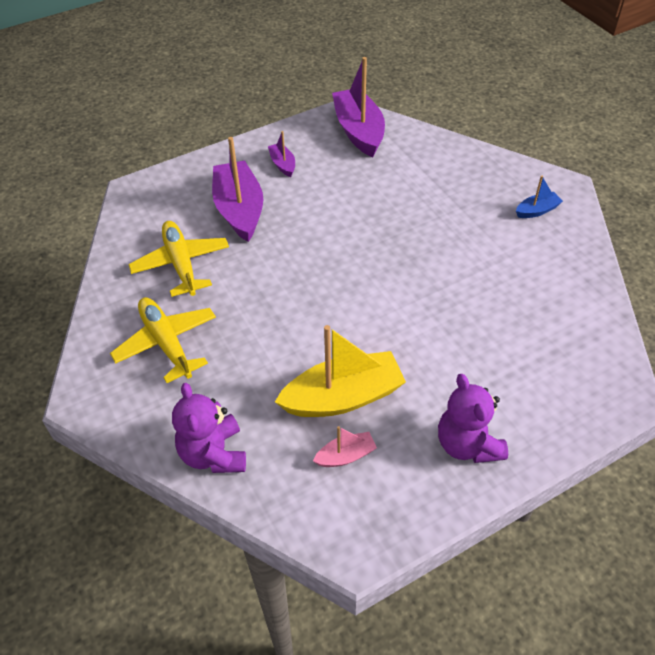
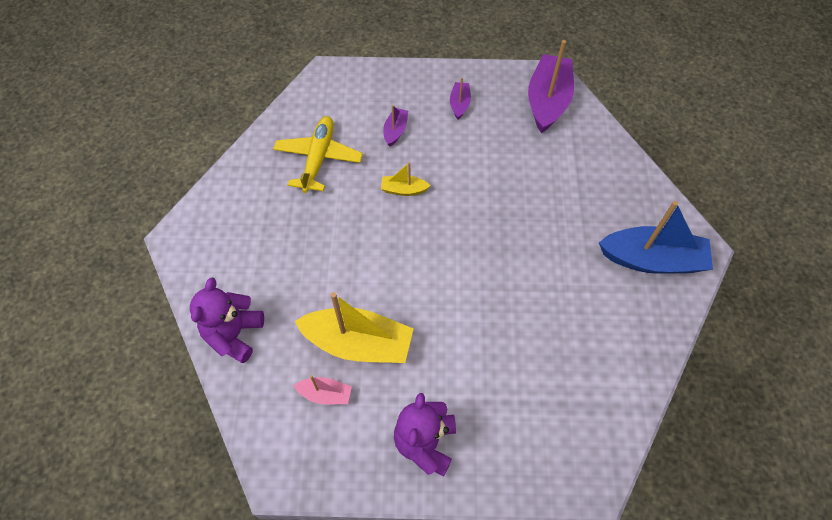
camera: 30 degrees right, 10 degrees up
(166, 343) = (263, 222): yellow plane -> none
(239, 210) = (395, 131): purple boat -> purple boat, size x0.48
(285, 253) = (403, 190): none -> yellow boat
(537, 210) = (652, 260): blue boat -> blue boat, size x2.09

